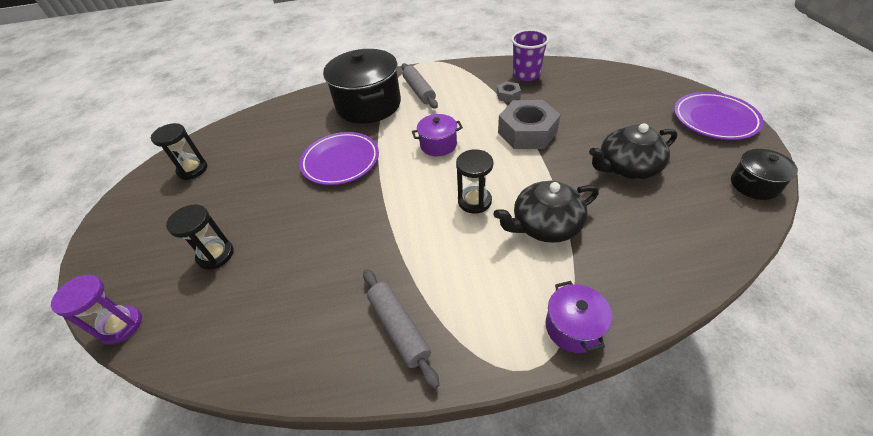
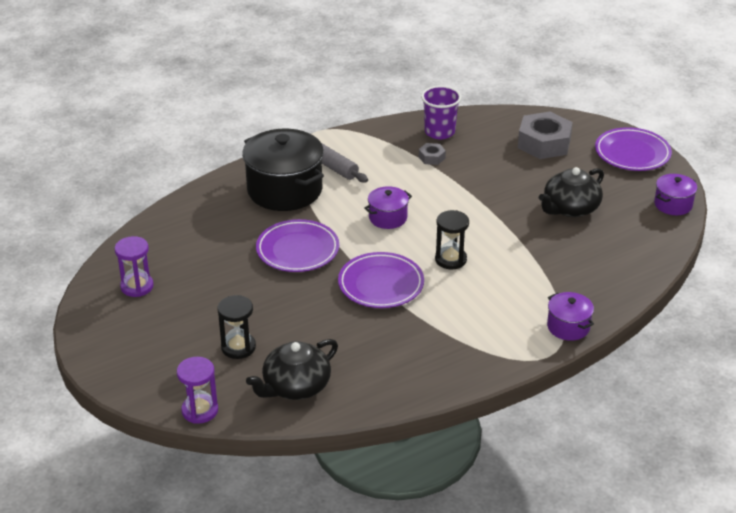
camera: 25 degrees left, 10 degrees down
(192, 169) = (137, 286): black hourglass -> purple hourglass
(390, 215) = (381, 284): none -> purple plate
(399, 328) = (440, 357): grey rolling pin -> none
(527, 132) = (468, 192): grey nut -> grey nut (544, 143)
(545, 225) = (520, 266): black teapot -> black teapot (295, 386)
(754, 185) = (673, 204): black pot -> purple pot

